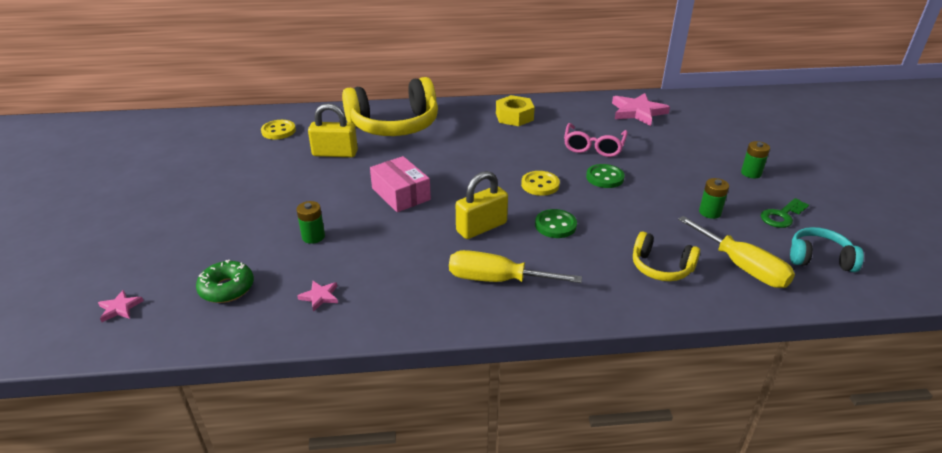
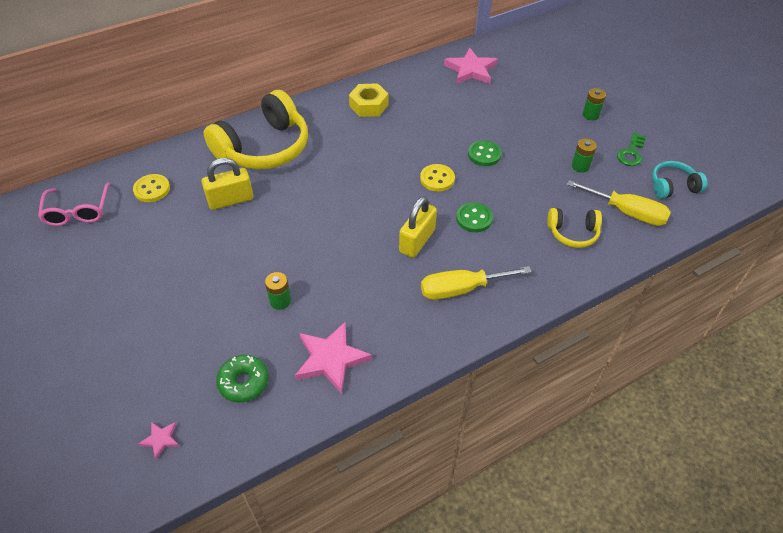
camera: 25 degrees left, 15 degrees up
(320, 296) = (331, 359): pink star -> pink star, size x2.11
(401, 194) = (325, 228): pink box -> none
(593, 147) = (456, 122): pink glasses -> pink glasses (78, 211)

